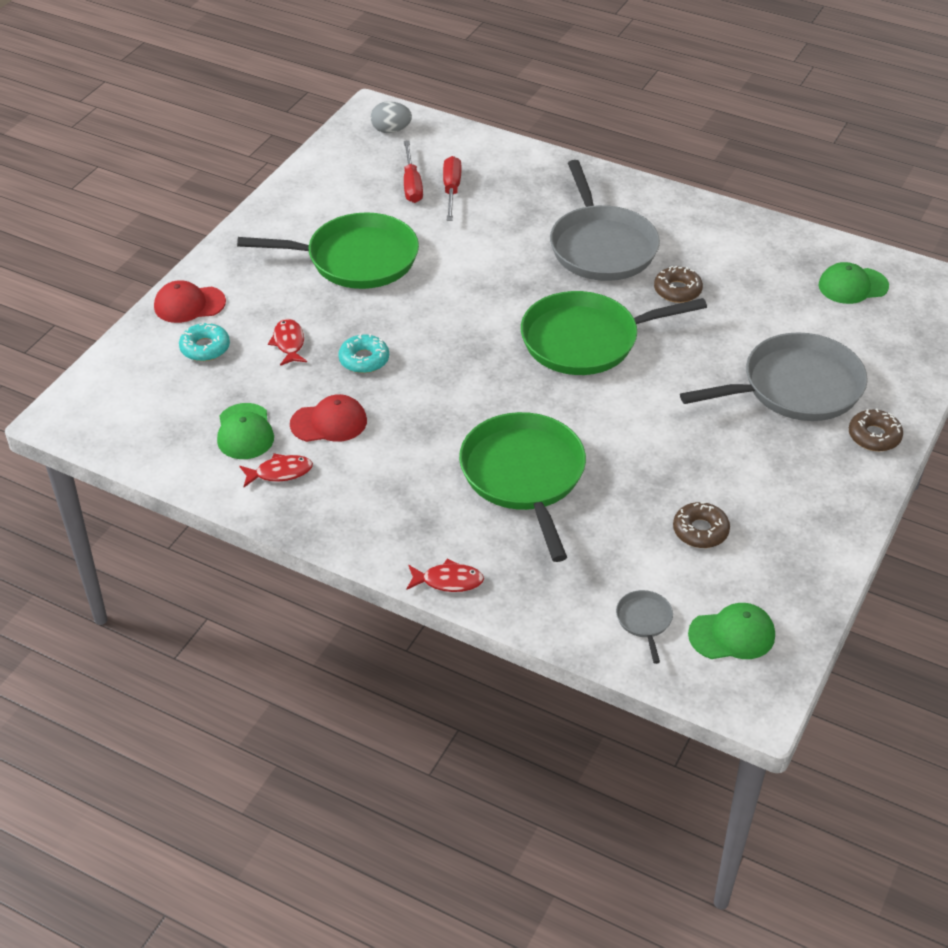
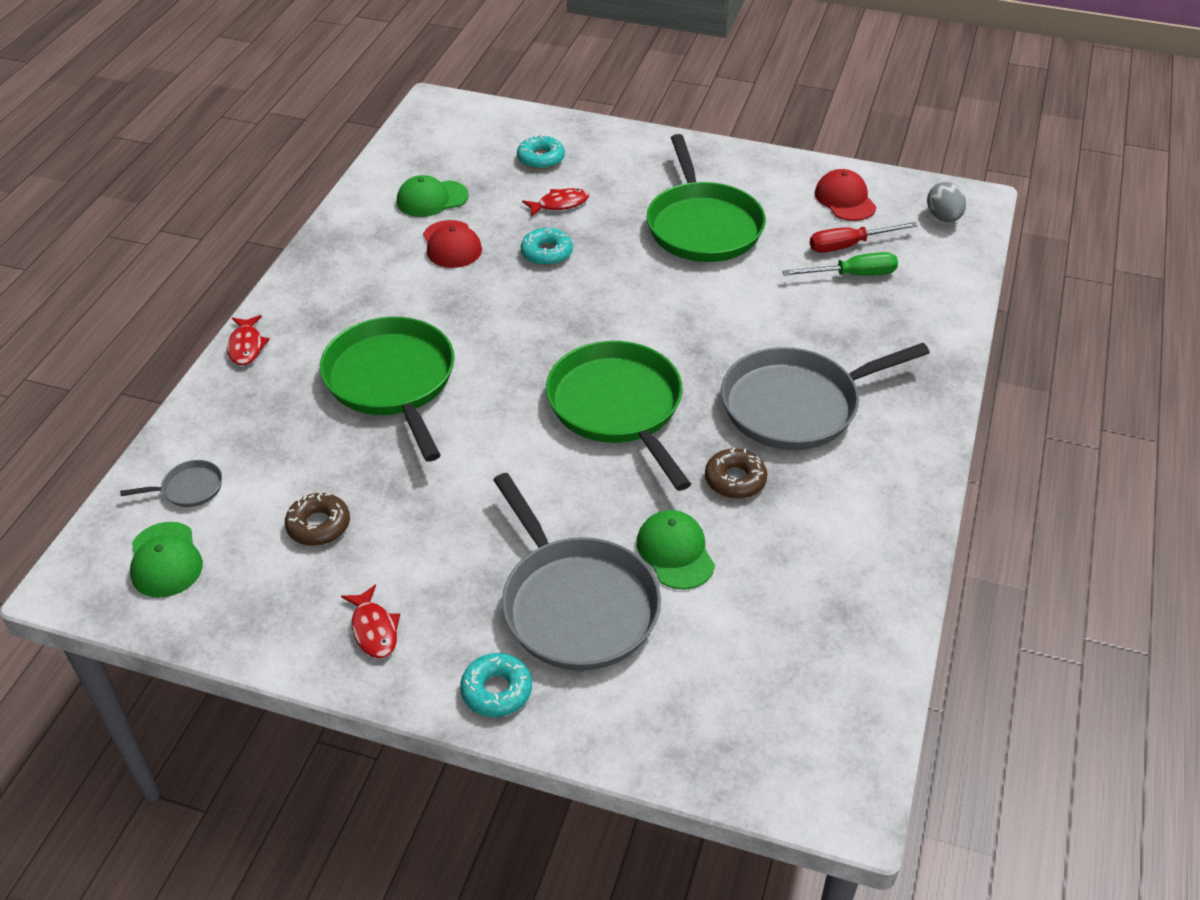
camera: 80 degrees right, 0 degrees up
(189, 304) = (599, 140): red cap -> red cap (845, 199)
(280, 472) = (381, 227): red fish -> red fish (374, 629)
(451, 190) = (852, 275): red screwdriver -> green screwdriver
(524, 476) = (392, 381): green pan -> green pan turned 90 degrees counterclockwise
(852, 286) = (807, 665): green cap -> green cap (675, 552)
(874, 436) = (496, 690): brown donut -> turquoise donut

